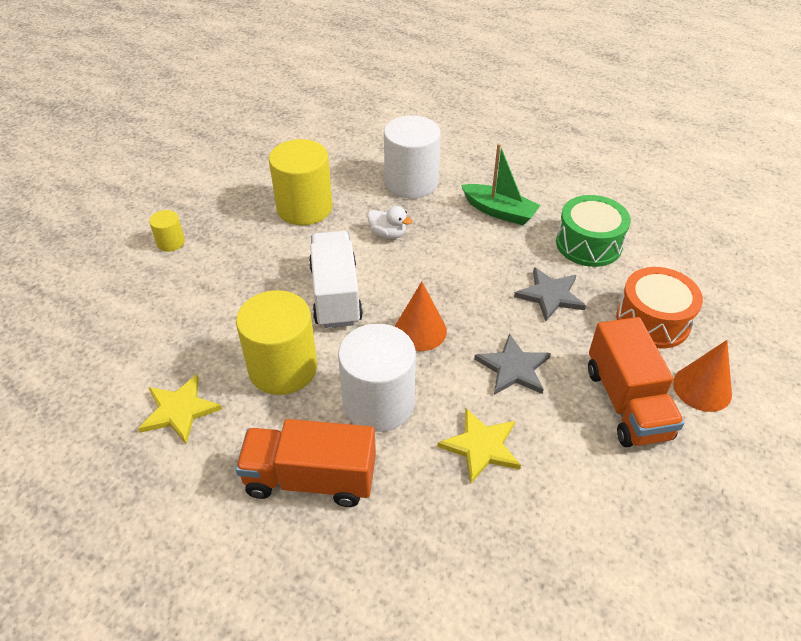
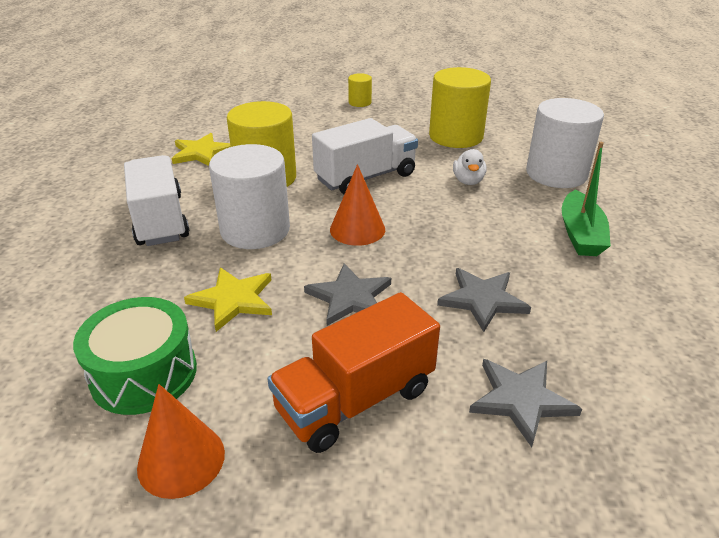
camera: 65 degrees right, 10 degrees down
(310, 478) = (160, 220): orange truck -> white truck
(588, 244) = (606, 312): green drum -> green drum (144, 373)
(653, 320) = (521, 400): orange drum -> grey star
(702, 388) = (432, 477): orange cone -> orange cone (181, 459)

